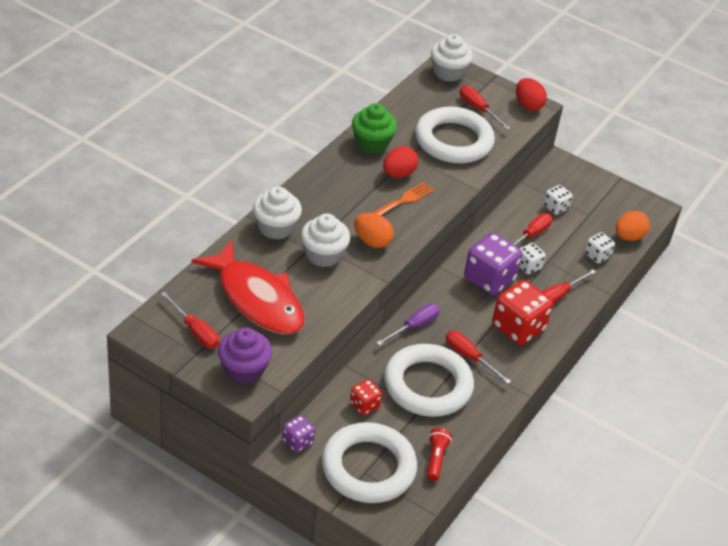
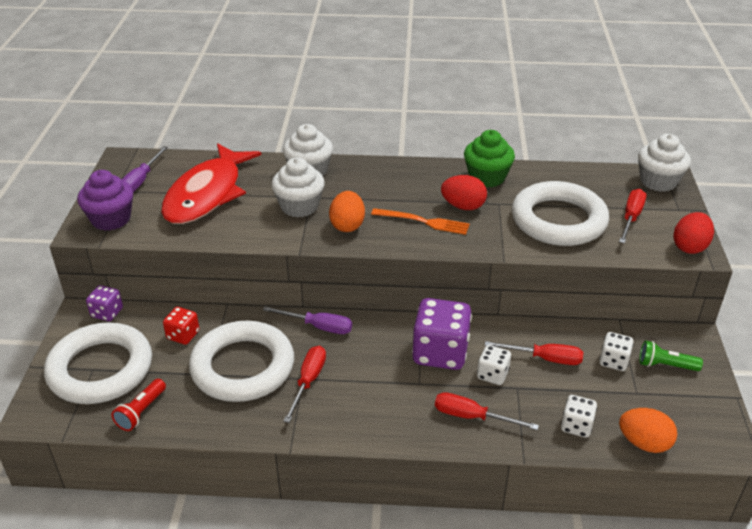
camera: 65 degrees right, 5 degrees down
(195, 331) = (141, 180): red screwdriver -> purple screwdriver
(436, 459) = (141, 412): red flashlight -> red flashlight turned 135 degrees clockwise
(518, 327) = (388, 402): red dice -> none
(575, 189) = (665, 365): none -> green flashlight

